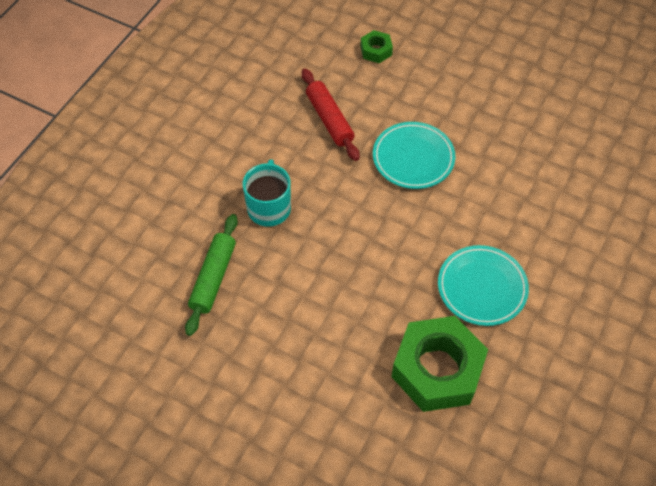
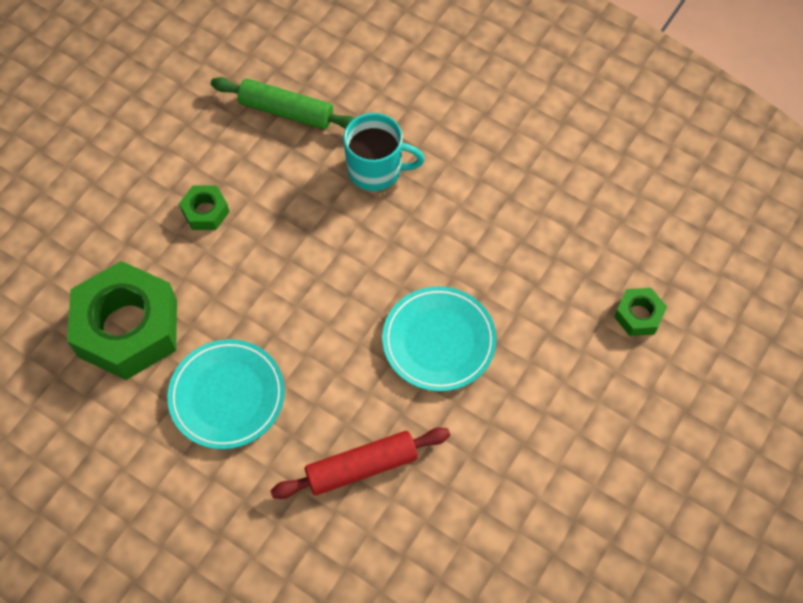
camera: 95 degrees right, 5 degrees up
(319, 327) = (205, 212): none -> green nut
(329, 120) = (511, 245): red rolling pin -> red rolling pin (361, 467)

